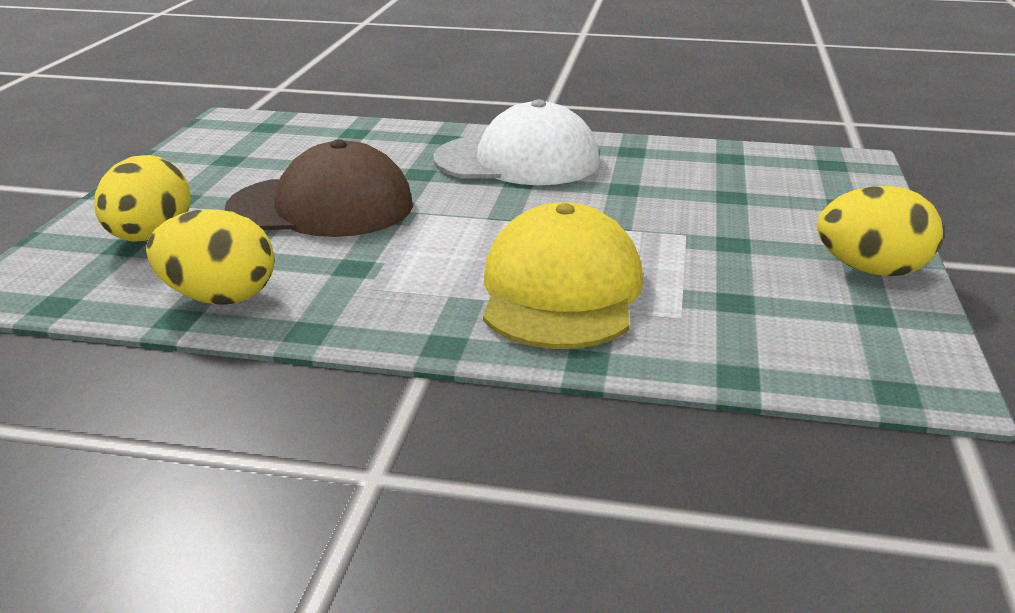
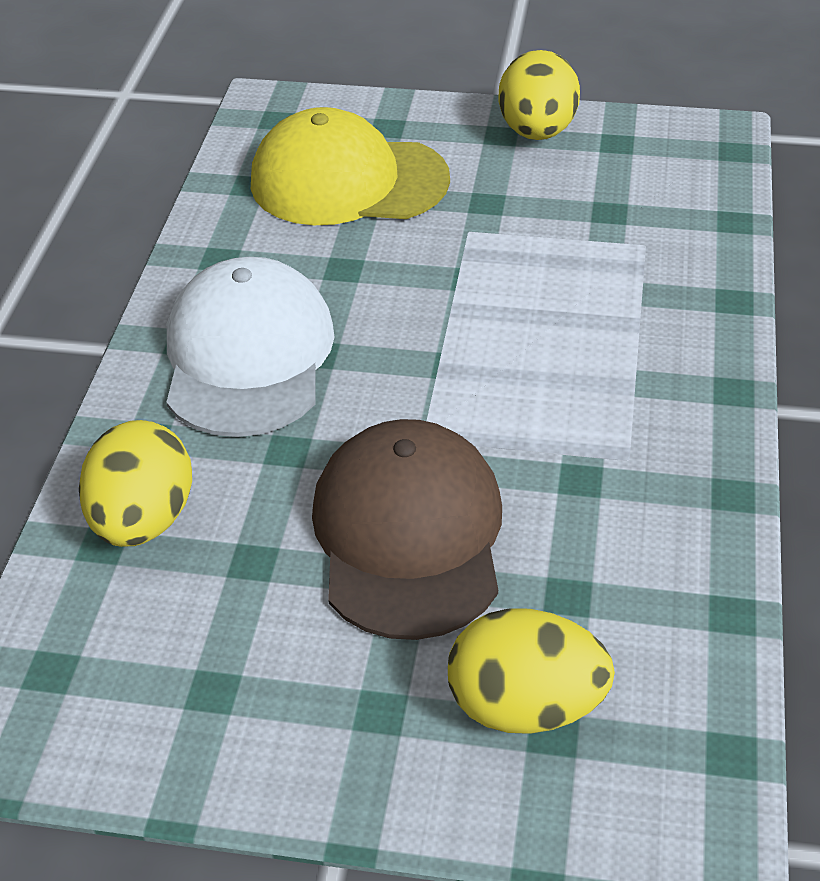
camera: 90 degrees left, 15 degrees up
(219, 298) = (680, 585): yellow egg -> yellow egg (143, 521)
(561, 291) = (611, 316): yellow cap -> yellow cap (348, 181)

